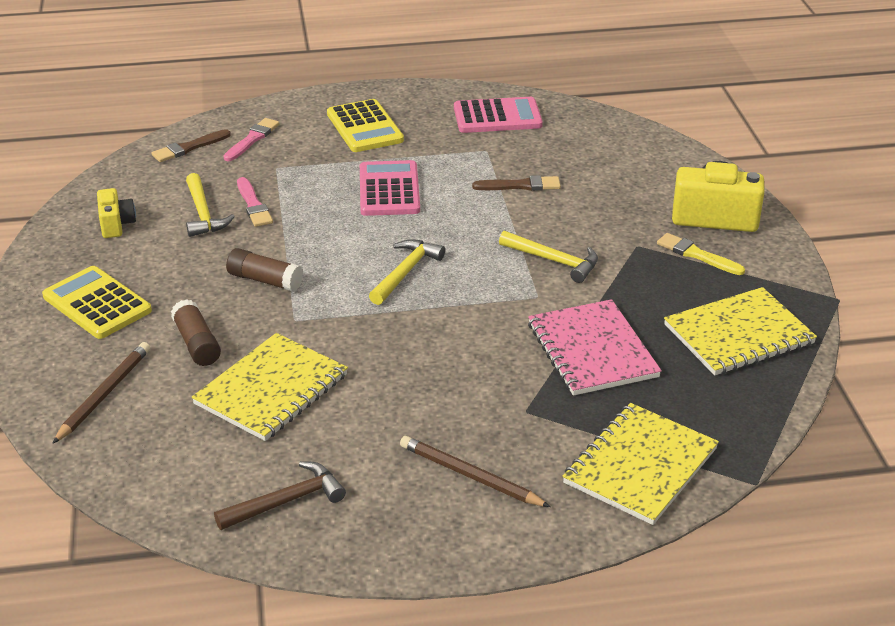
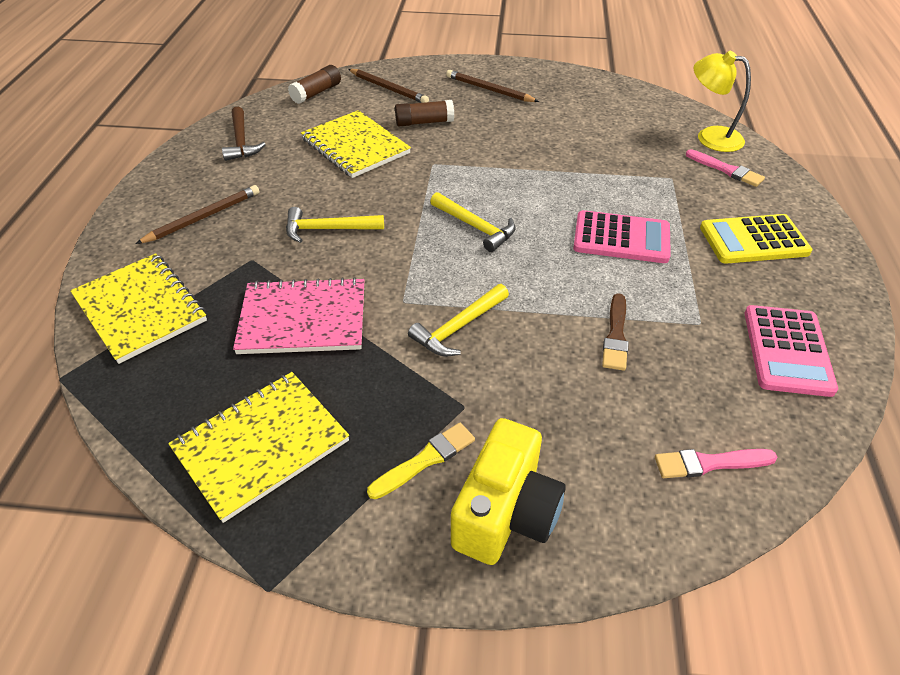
camera: 105 degrees right, 10 degrees up
(97, 304) = (489, 90): yellow calculator -> brown pencil
(116, 224) = (590, 100): yellow camera -> none
(189, 148) = (710, 137): brown brush -> yellow lamp
(203, 213) = (598, 136): yellow hammer -> yellow hammer (328, 229)
(253, 205) = (607, 160): pink brush -> pink brush (709, 463)
(265, 280) = (491, 156): brown glue stick -> brown glue stick (316, 93)
(738, 334) = (261, 445): yellow notebook -> yellow notebook turned 60 degrees clockwise

